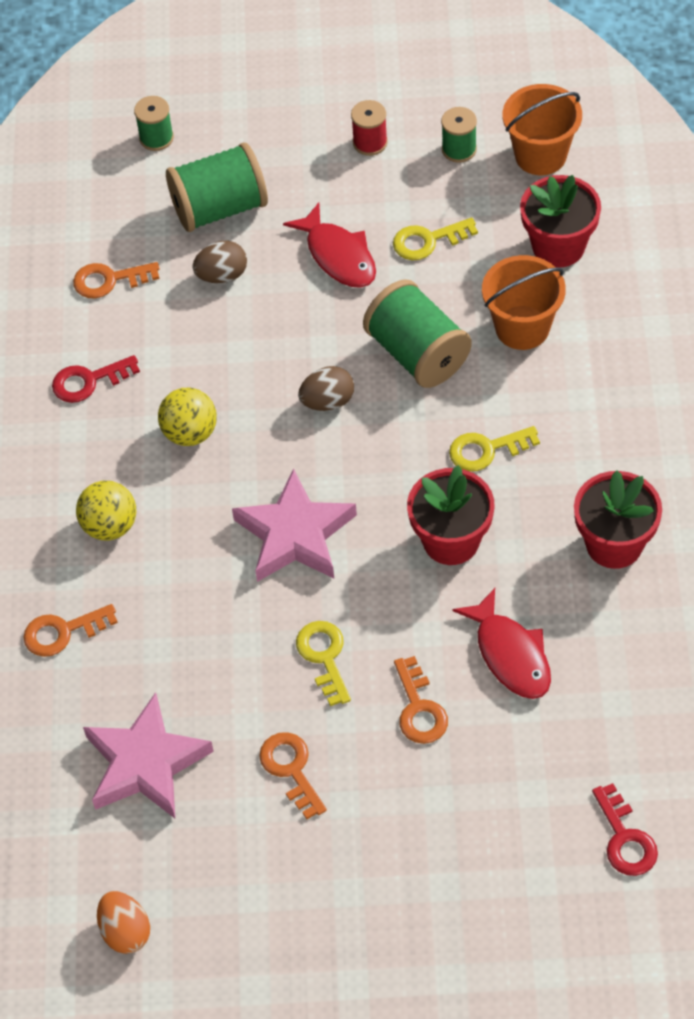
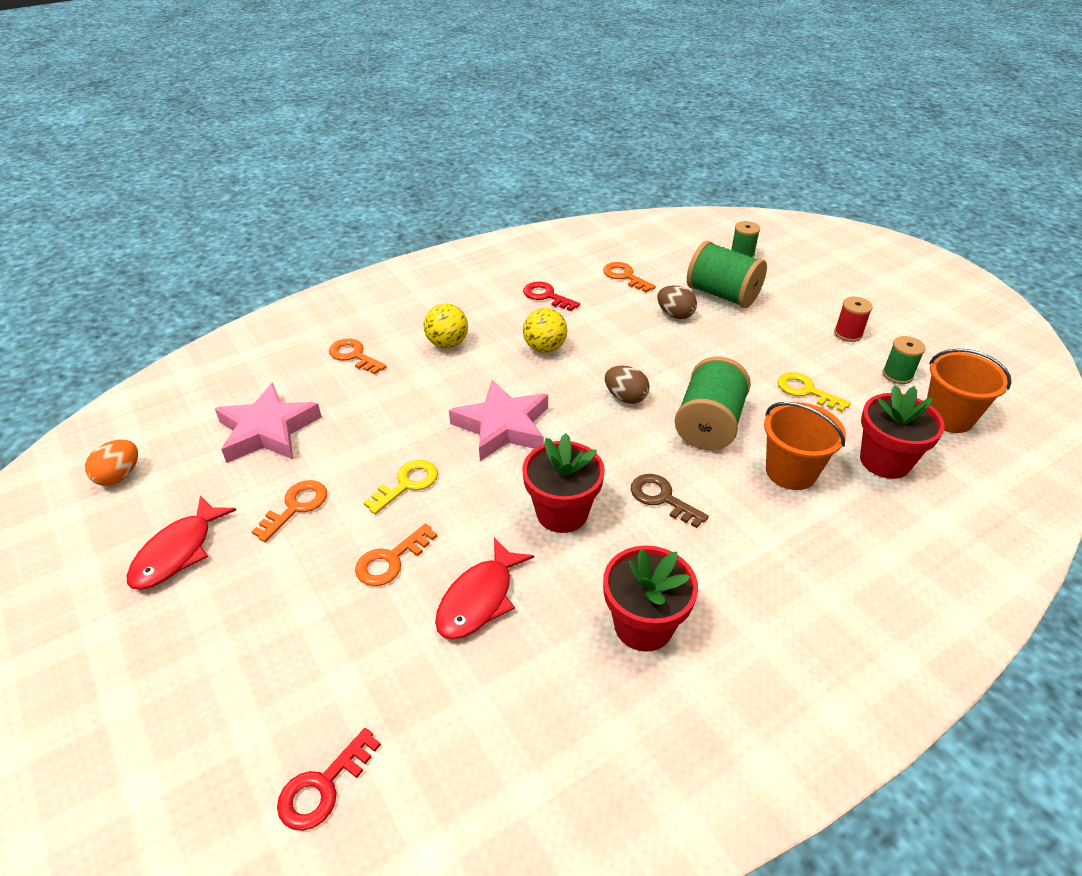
camera: 55 degrees right, 15 degrees down
(338, 256) = (745, 355): red fish -> red fish (178, 552)
(486, 450) = (662, 498): yellow key -> brown key

